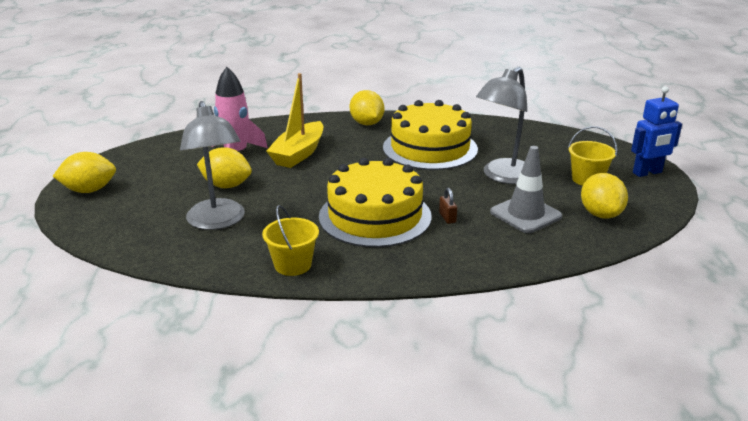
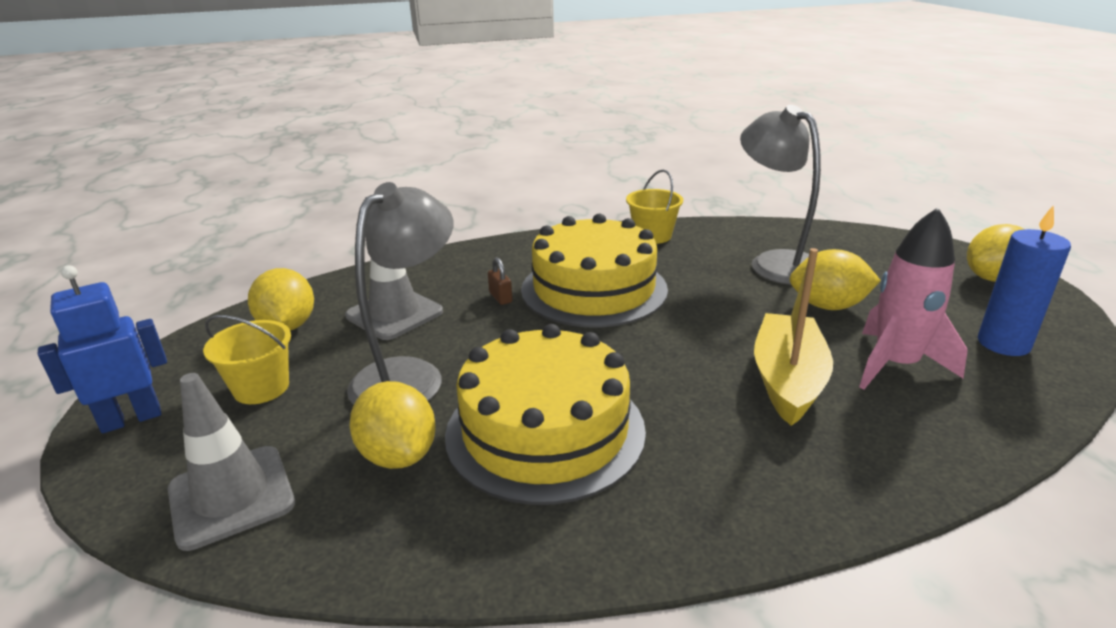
camera: 170 degrees right, 0 degrees up
(164, 156) = (1003, 344): none -> blue candle
(367, 123) = (722, 504): yellow lemon -> yellow lemon (398, 455)
(566, 142) = (231, 496): none -> grey traffic cone

